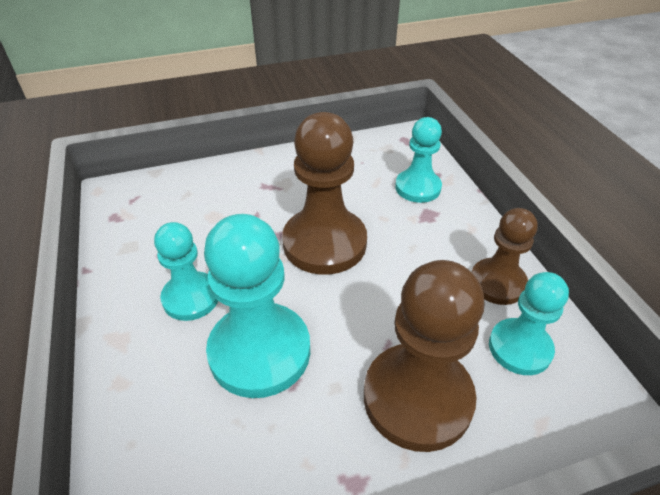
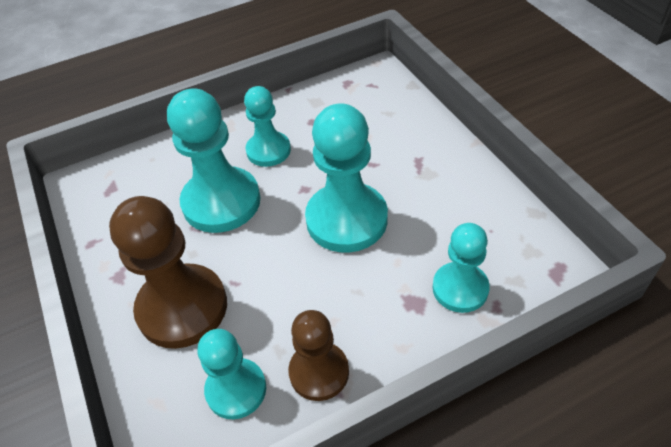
camera: 85 degrees right, 5 degrees up
(324, 243) = (346, 219): brown pawn -> turquoise pawn

